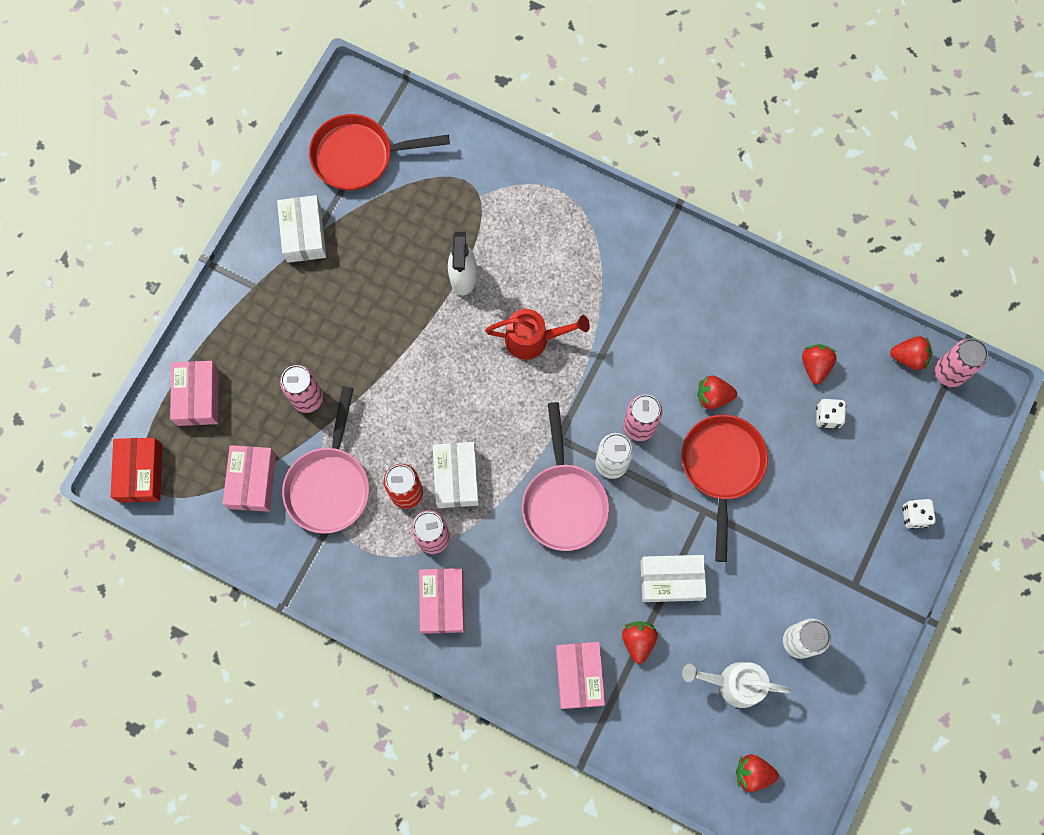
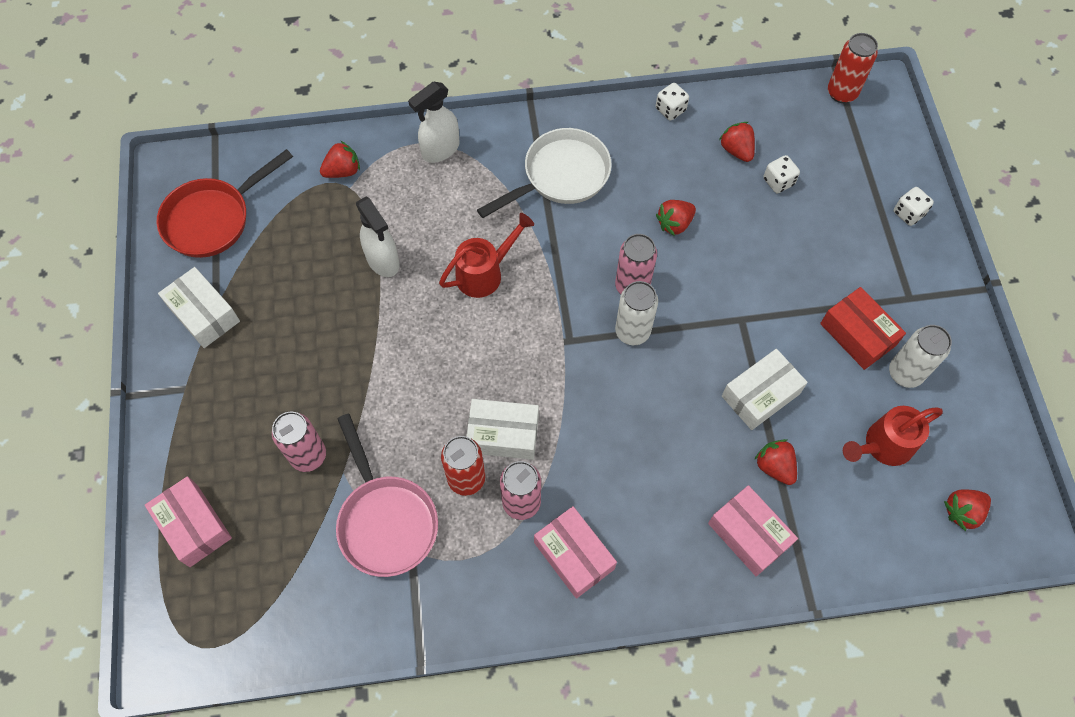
camera: 35 degrees left, 10 degrees down
(140, 473) = (180, 639): red box -> red box (857, 334)
(252, 481) = (305, 569): pink box -> none
(456, 477) = (503, 434): white box -> white box turned 45 degrees counterclockwise
(564, 501) = (616, 390): pink pan -> none
(572, 208) = (440, 150): none -> white spray bottle
(652, 294) = (560, 176): none -> white pan
(722, 467) = (727, 275): red pan -> none
(733, 683) = (882, 446): white watering can -> red watering can
(788, 293) = (670, 109): none -> white dice
(909, 357) = (802, 100): red strawberry -> red strawberry (343, 171)
(949, 373) = (842, 93): pink can -> red can

